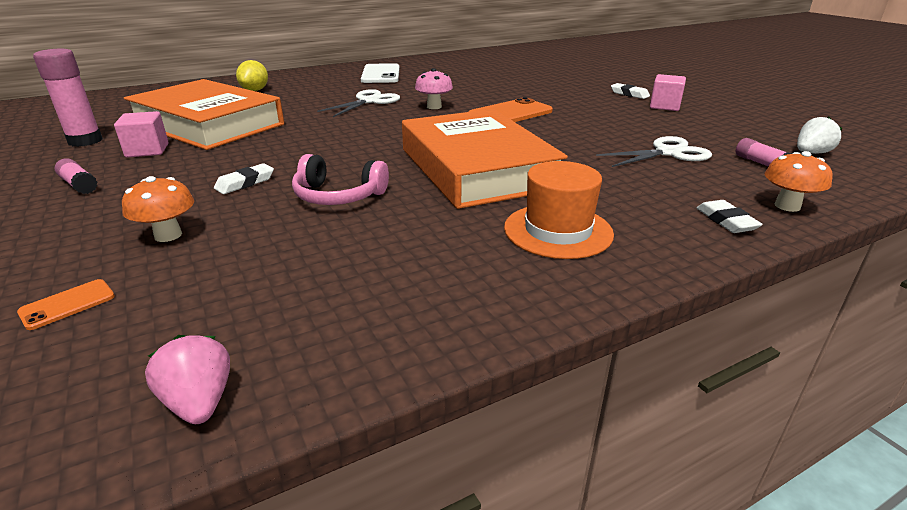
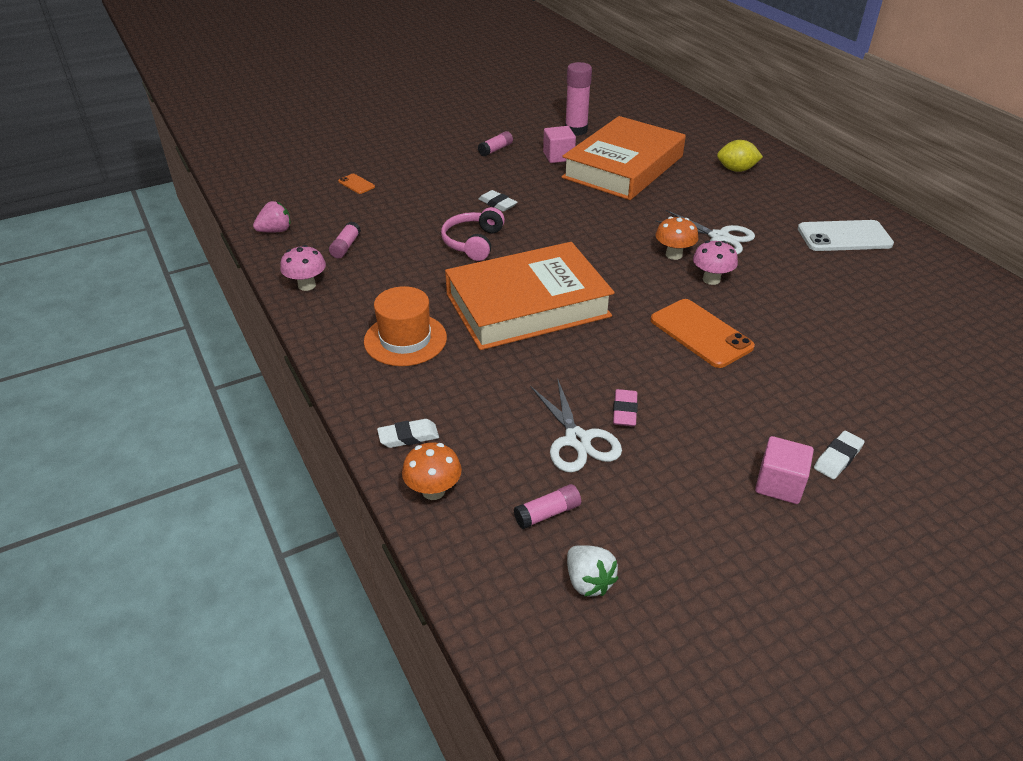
camera: 90 degrees right, 10 degrees up
(168, 235) = (422, 193): orange mushroom -> orange mushroom (673, 255)
(309, 296) = (345, 246): none -> pink glue stick
(430, 327) = (306, 285): none -> pink mushroom
(621, 138) = (624, 411): none -> pink eraser

